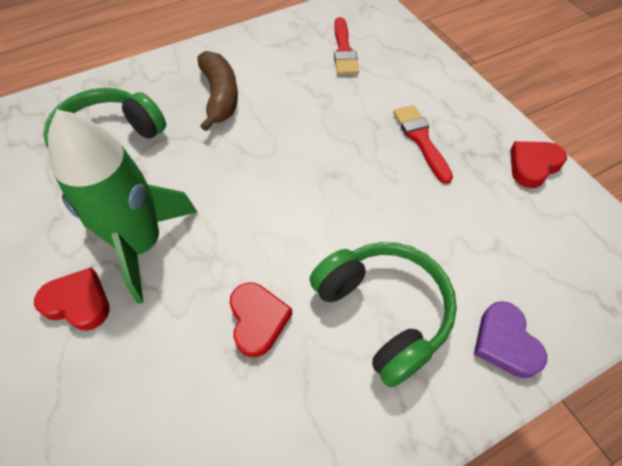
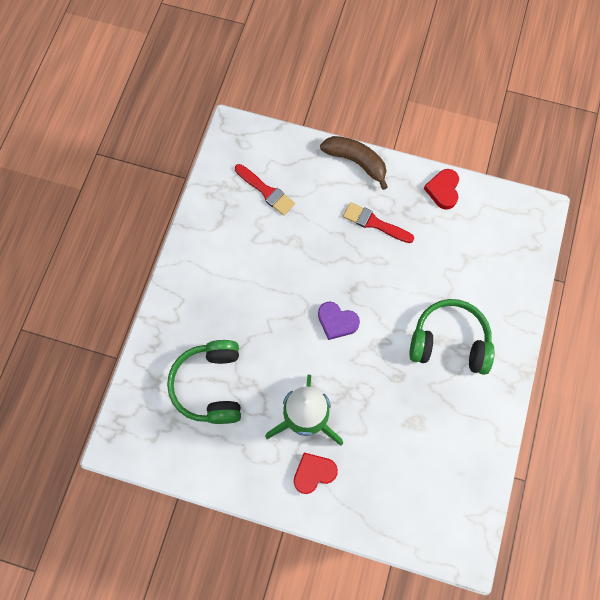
camera: 45 degrees left, 15 degrees up
(220, 96) = (233, 294): brown banana -> brown banana (356, 162)
(258, 320) = (402, 398): red heart -> none
(505, 342) = (508, 307): purple heart -> purple heart (337, 321)

